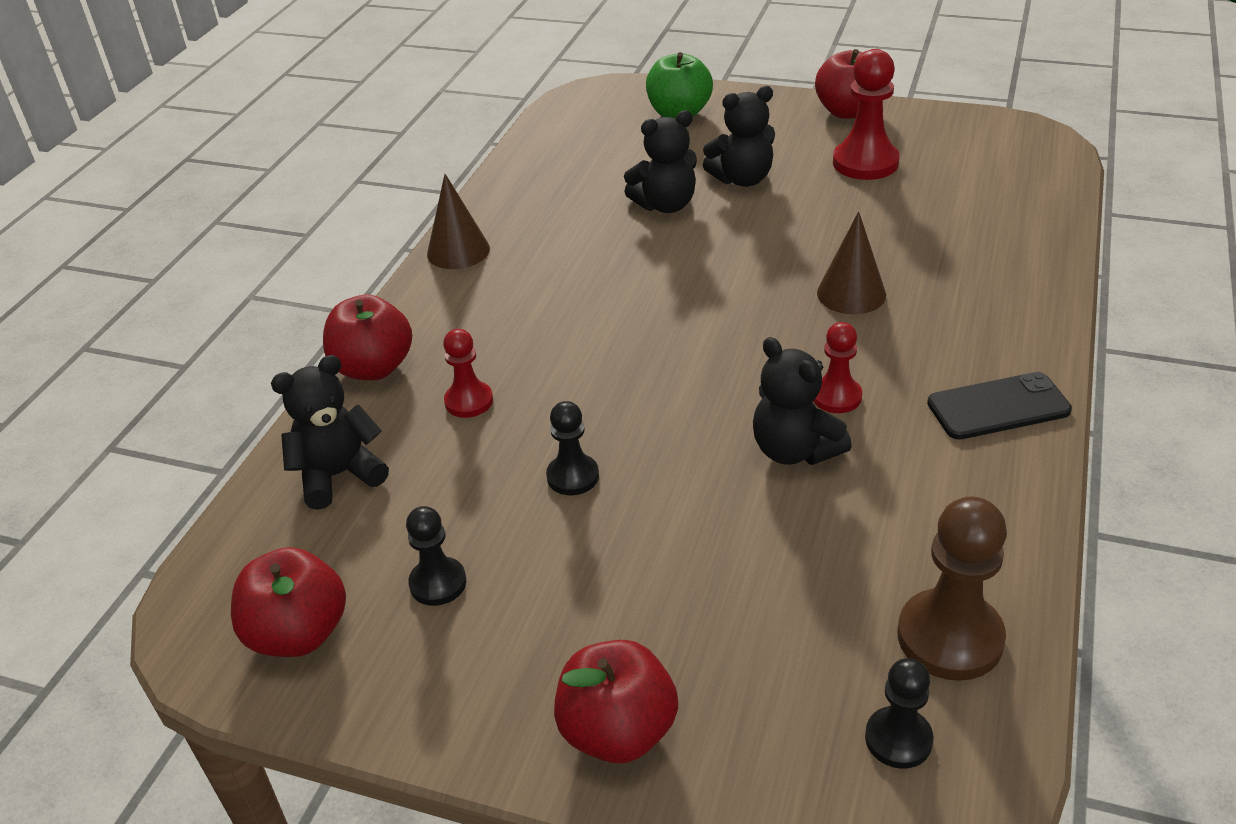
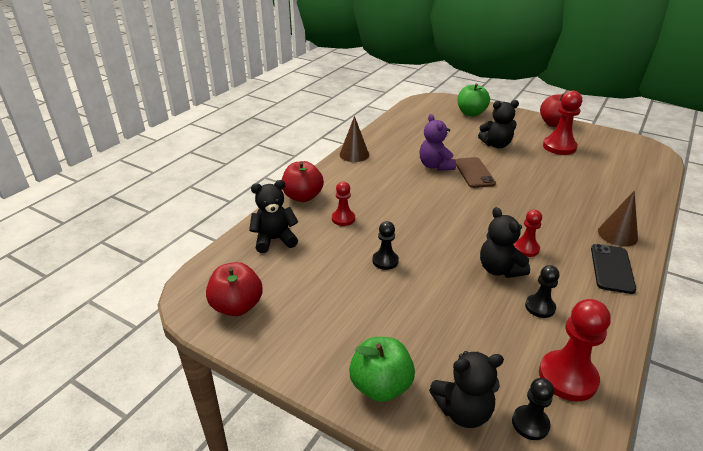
camera: 10 degrees right, 5 degrees down
(438, 583) = (308, 297): black pawn -> black pawn (540, 307)
(618, 731) = (381, 386): red apple -> green apple
(630, 248) = (435, 166): none -> purple teddy bear
(665, 205) = (456, 150): black teddy bear -> black teddy bear (463, 411)
(710, 250) = (474, 173): none -> brown phone
(851, 293) = (542, 203): brown cone -> brown cone (617, 234)
(950, 637) = (567, 377): brown pawn -> red pawn
(998, 407) = (612, 268): black phone -> black phone turned 75 degrees counterclockwise

